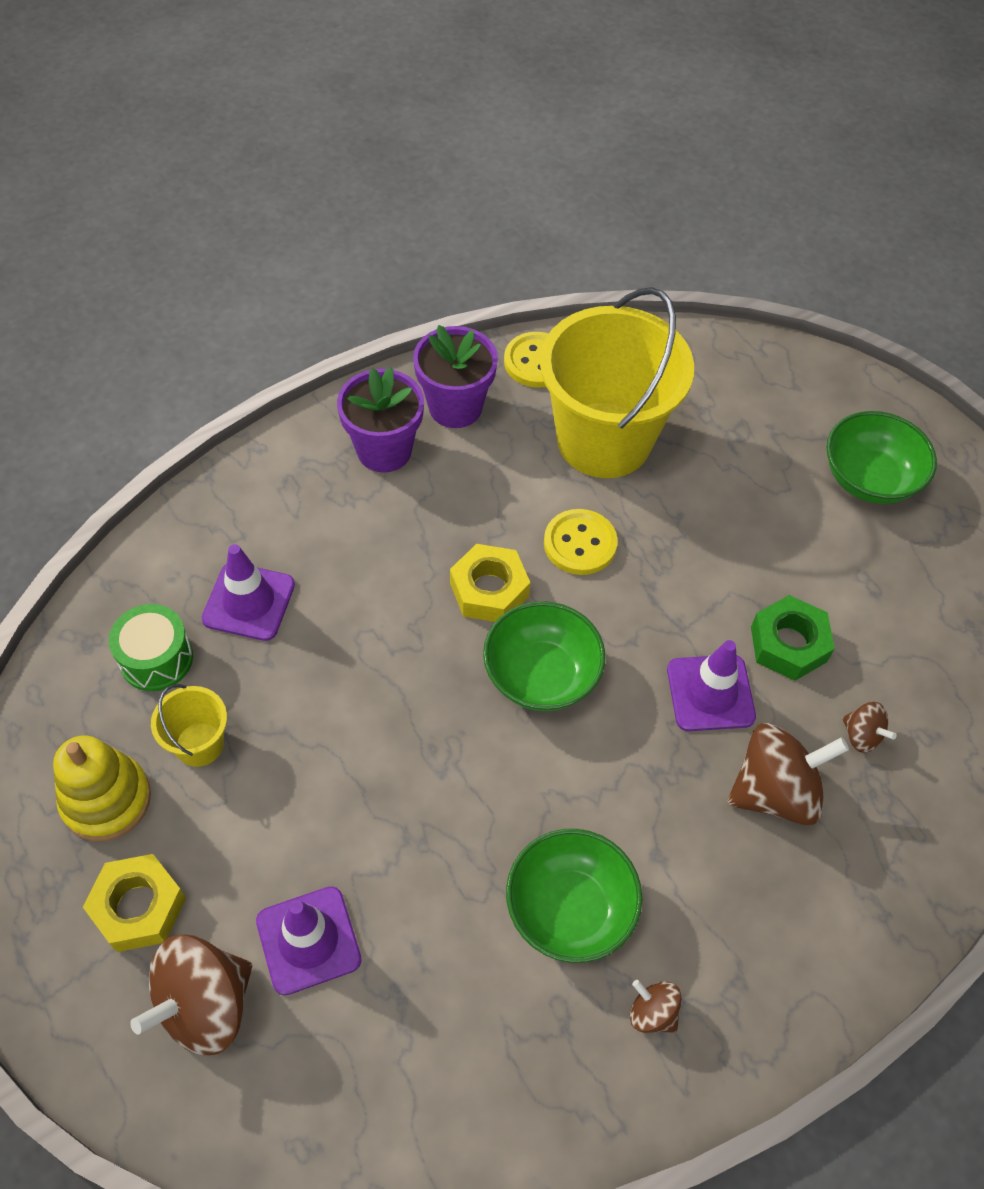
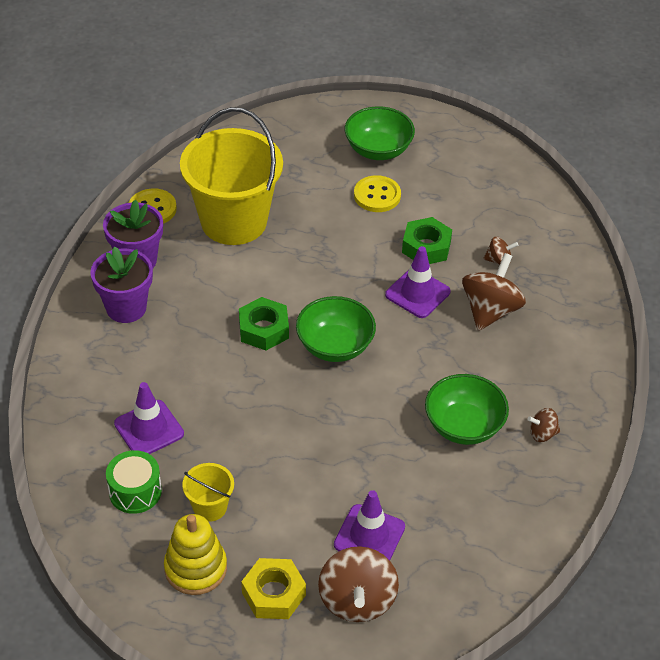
camera: 45 degrees left, 10 degrees down
(489, 590) = (263, 329): yellow nut -> green nut
(580, 544) = (281, 276): yellow button -> yellow button (377, 195)

